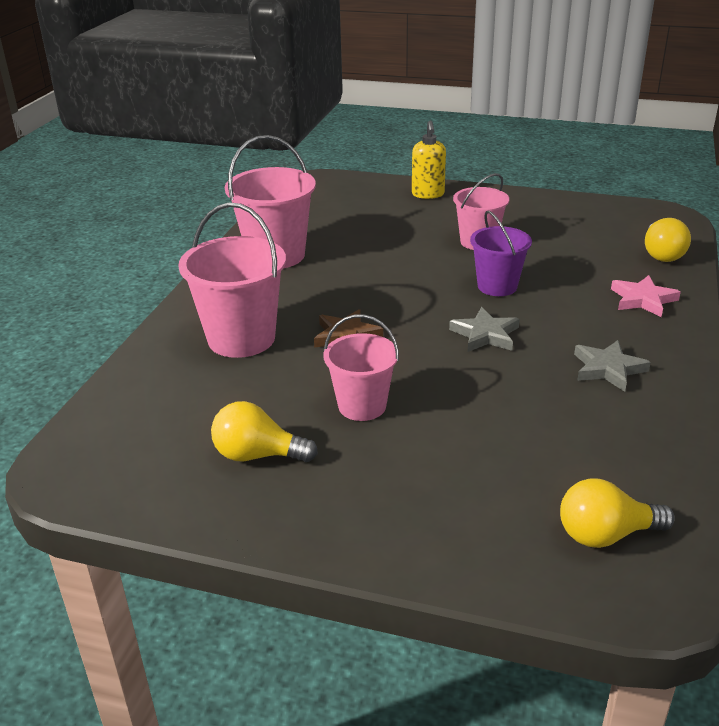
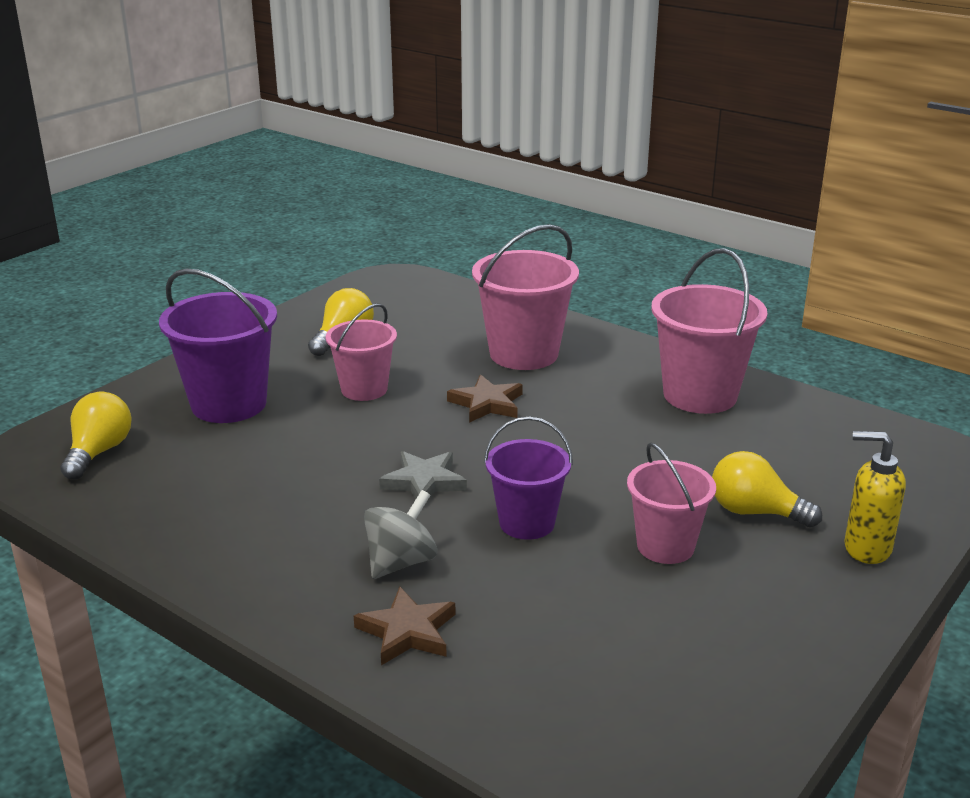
camera: 110 degrees right, 5 degrees down
(449, 483) = (229, 404): none -> purple bucket
(584, 319) = (401, 562): none -> grey spinning top
(608, 369) = (291, 539): grey star -> none
(642, 299) = (407, 631): pink star -> brown star
(661, 254) = (524, 718): yellow light bulb -> yellow light bulb (755, 512)

